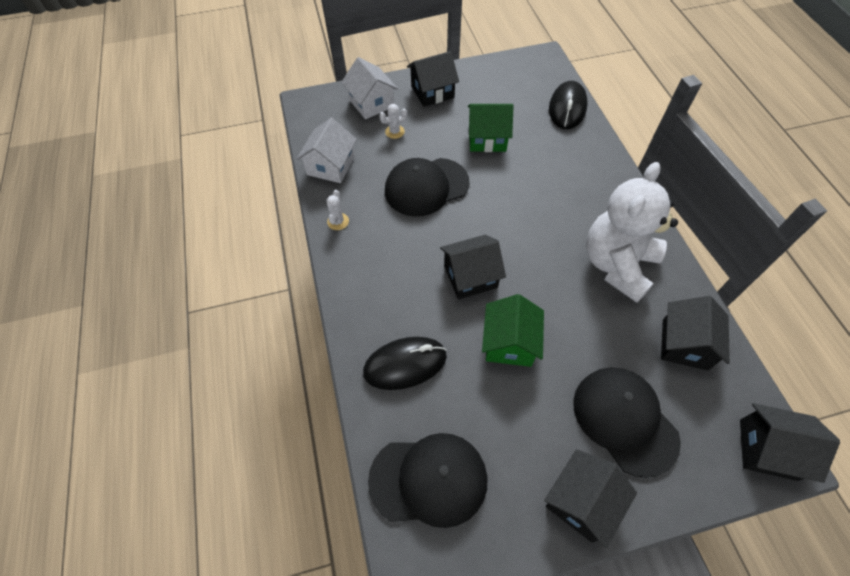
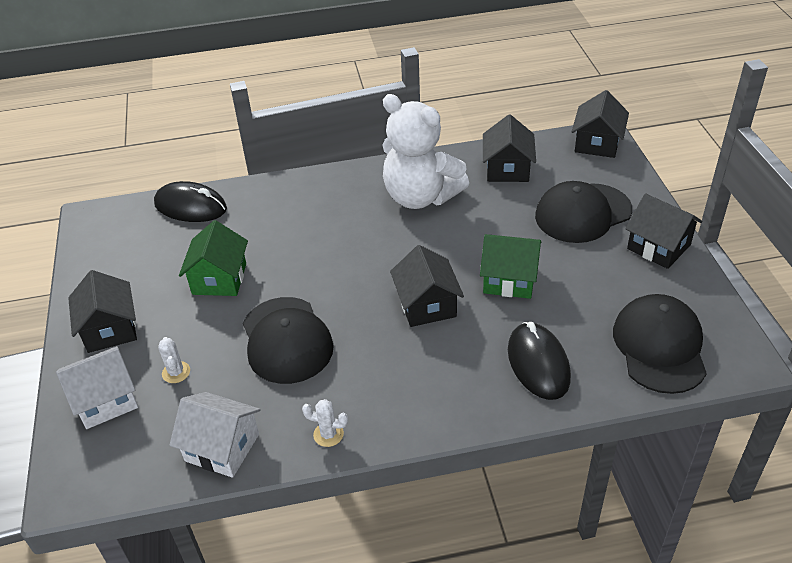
camera: 85 degrees left, 15 degrees down
(684, 344) = (507, 169): black house -> black house turned 75 degrees clockwise

